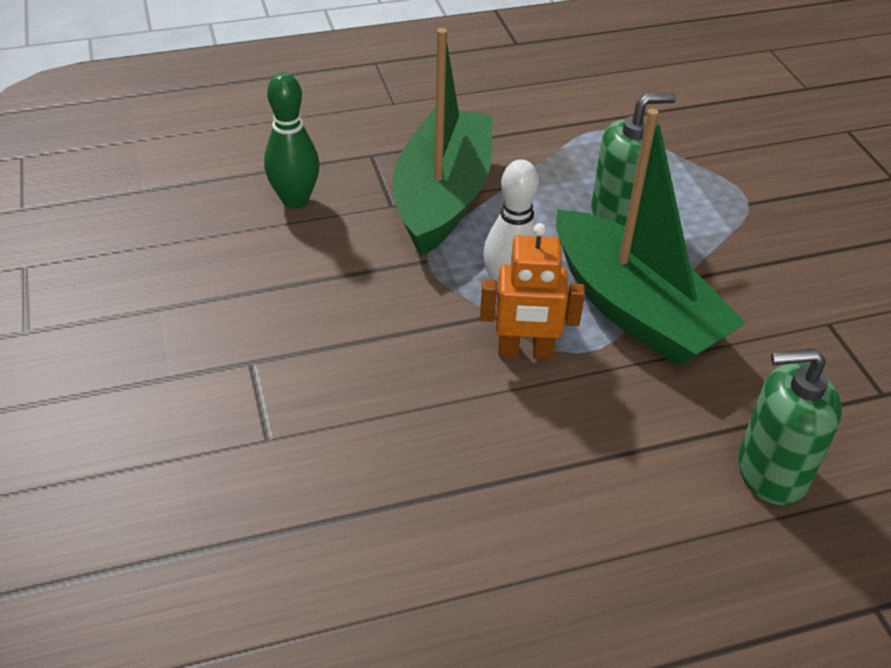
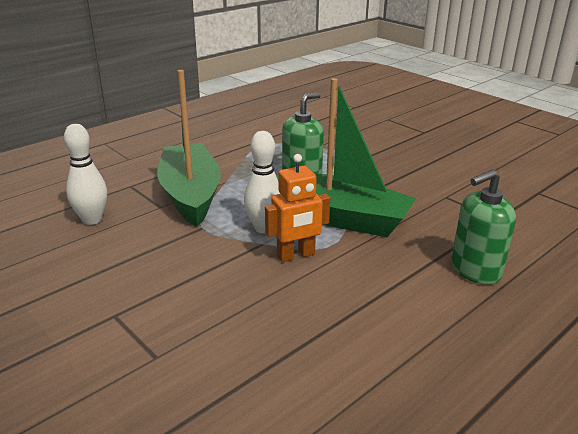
camera: 25 degrees left, 15 degrees down
(295, 200) = (92, 220): green bowling pin -> white bowling pin

